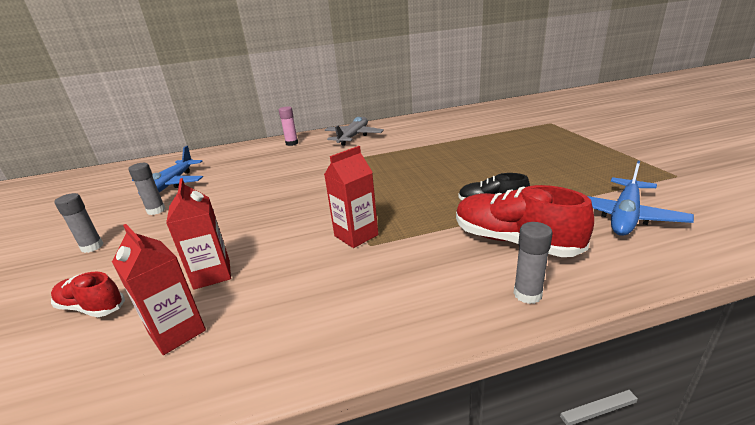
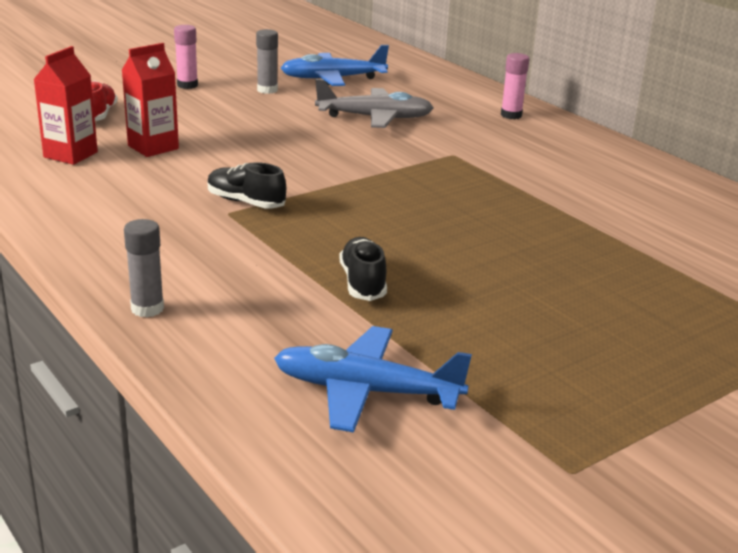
camera: 65 degrees right, 0 degrees up
(92, 247) = (187, 85): grey glue stick -> pink glue stick
(353, 136) = (573, 154): grey plane -> grey plane (375, 118)
(356, 235) = (245, 202): red carton -> black shoe
(514, 241) = (260, 300): red shoe -> none

